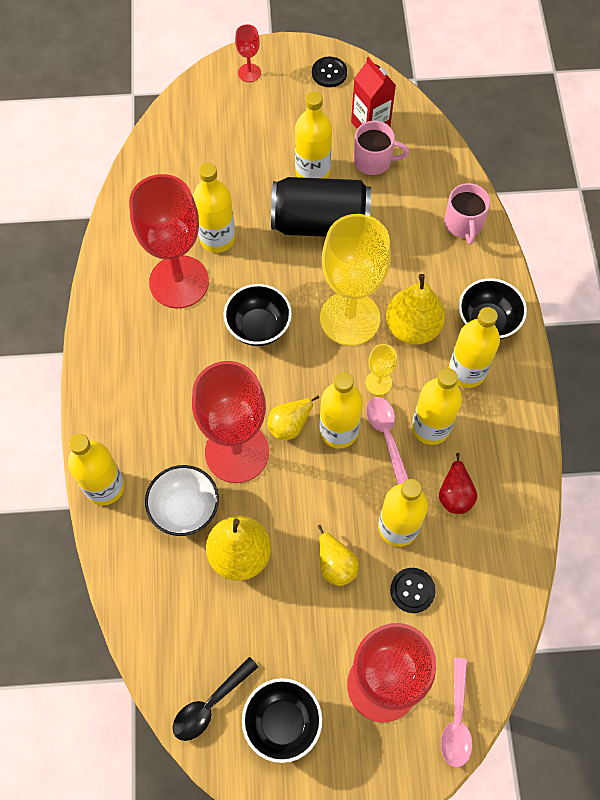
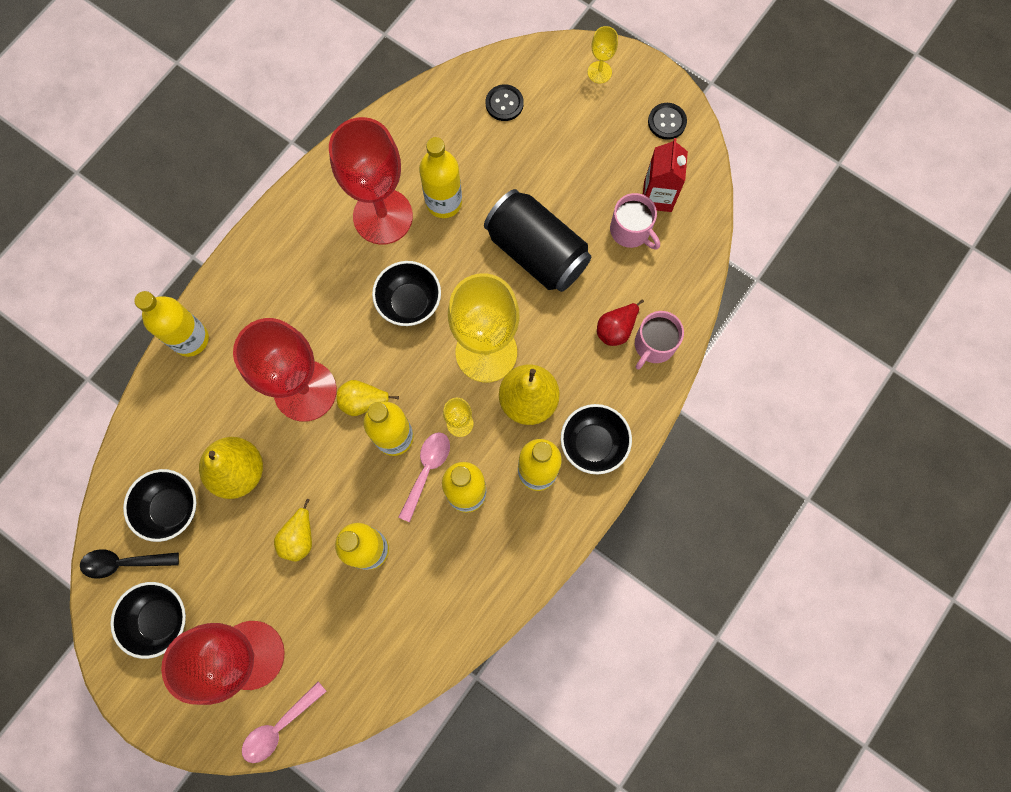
camera: 40 degrees right, 10 degrees up
(185, 509) = (231, 404): white bowl -> none
(210, 628) = (171, 508): none -> black bowl
(249, 73) = (599, 72): red goblet -> yellow goblet
(312, 172) = (571, 202): yellow bottle -> none
(412, 590) = (335, 605): black button -> black button (504, 103)
(455, 494) = (435, 561): red pear -> red pear (616, 329)

